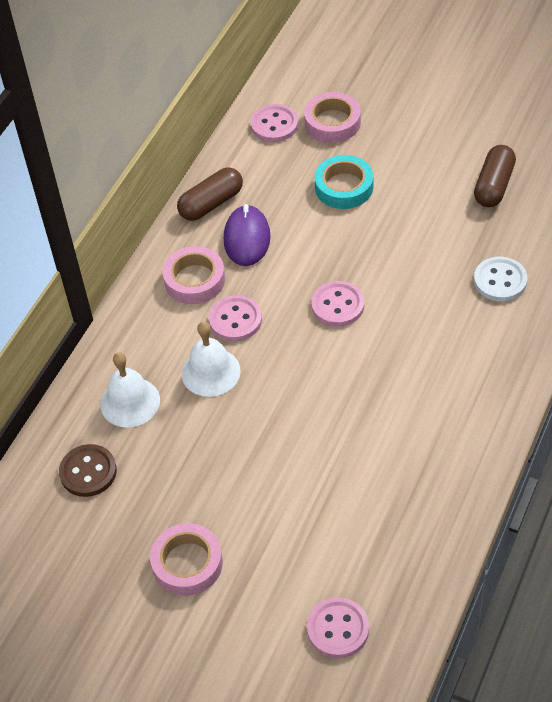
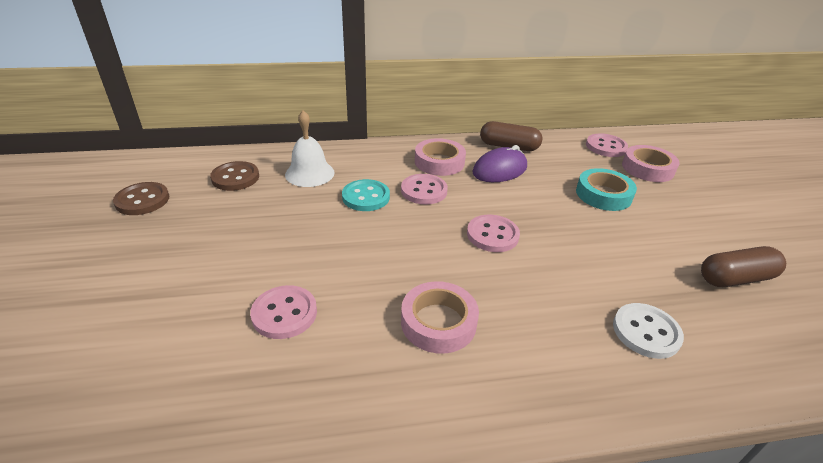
camera: 50 degrees right, 15 degrees down
(73, 567) = (142, 200): none -> brown button
(187, 563) = (165, 253): pink tape -> pink tape (438, 322)
(211, 372) = (366, 197): white bell -> turquoise button
(338, 629) = (108, 391): pink button -> pink button (284, 313)

